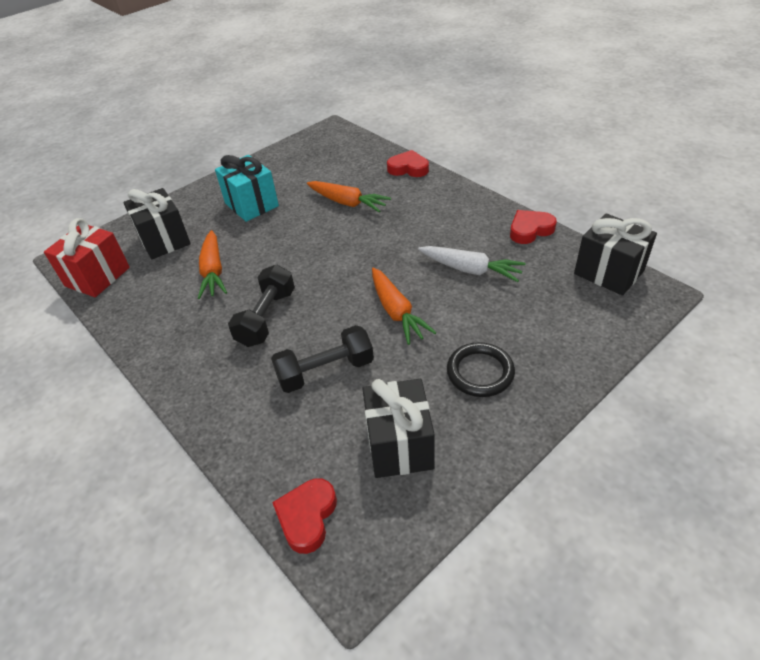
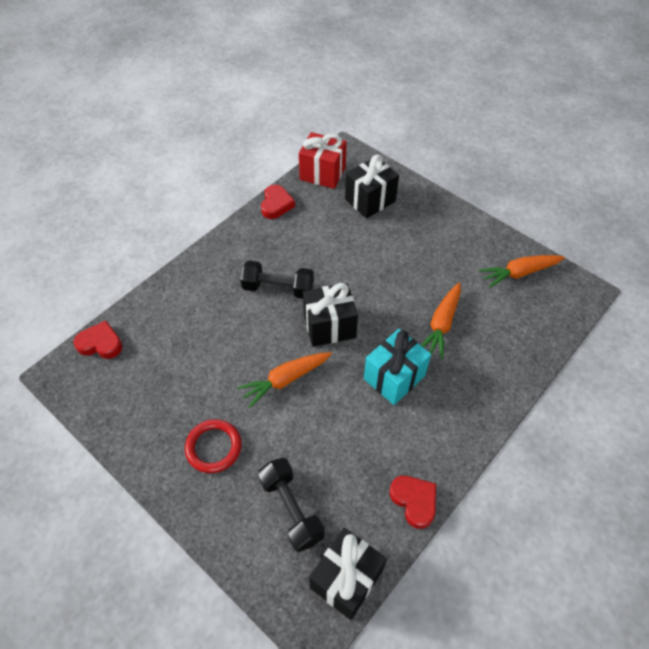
camera: 80 degrees right, 10 degrees up
(213, 271) = (332, 242): orange carrot -> orange carrot (519, 273)
(251, 205) = (428, 248): turquoise gift -> turquoise gift (394, 377)
(325, 371) = (220, 336): black dumbbell -> black dumbbell (291, 509)
(399, 445) = (148, 392): black gift -> black gift (329, 326)
(408, 168) = (516, 374): red heart -> red heart (276, 204)
(470, 270) = (344, 440): white carrot -> none
(480, 372) = (213, 447): black ring -> red ring

